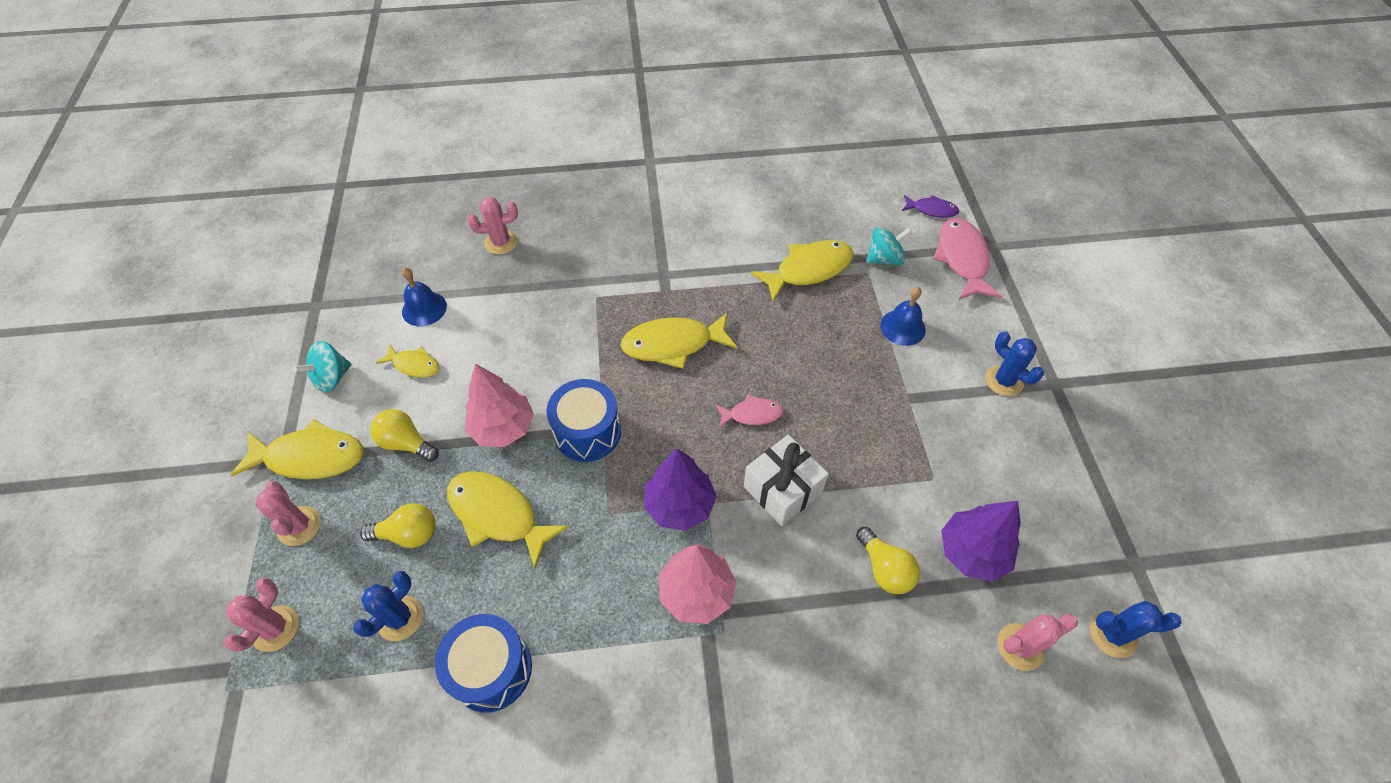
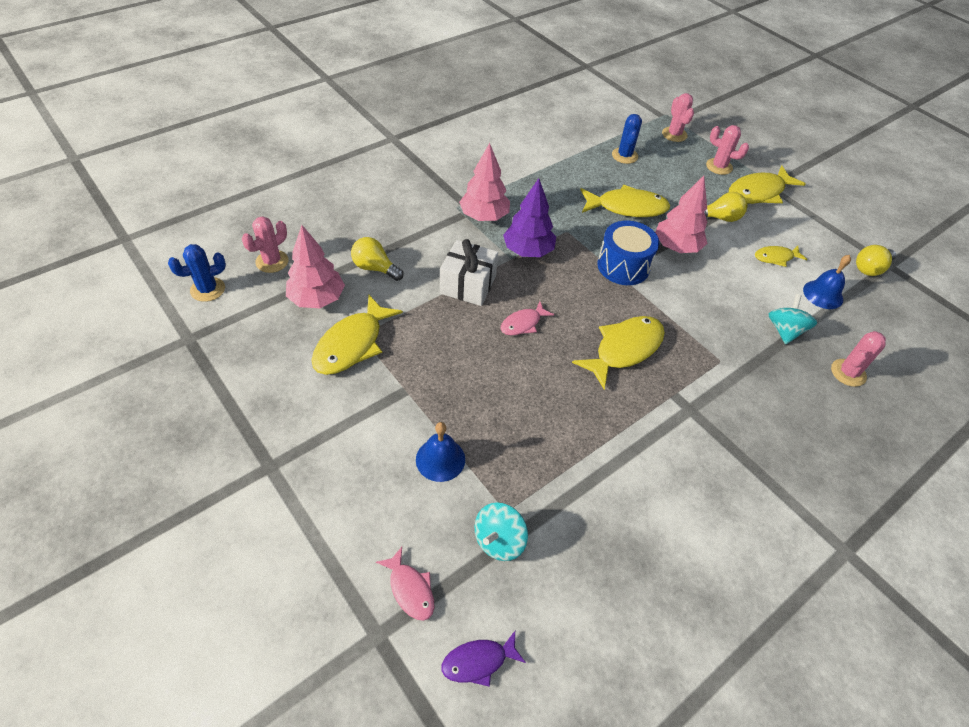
camera: 145 degrees right, 5 degrees down
(332, 378) = (810, 231): turquoise spinning top -> turquoise spinning top (784, 331)
(408, 534) = (662, 183): yellow light bulb -> yellow light bulb (870, 268)
(491, 669) = (561, 156): blue drum -> none
(808, 270) = (567, 483): yellow fish -> yellow fish (352, 344)
(962, 259) = (410, 589): pink fish -> pink fish, size x0.56
(972, 552) = (317, 299): purple tree -> pink tree
(1004, 381) = (322, 446): blue cactus -> none

